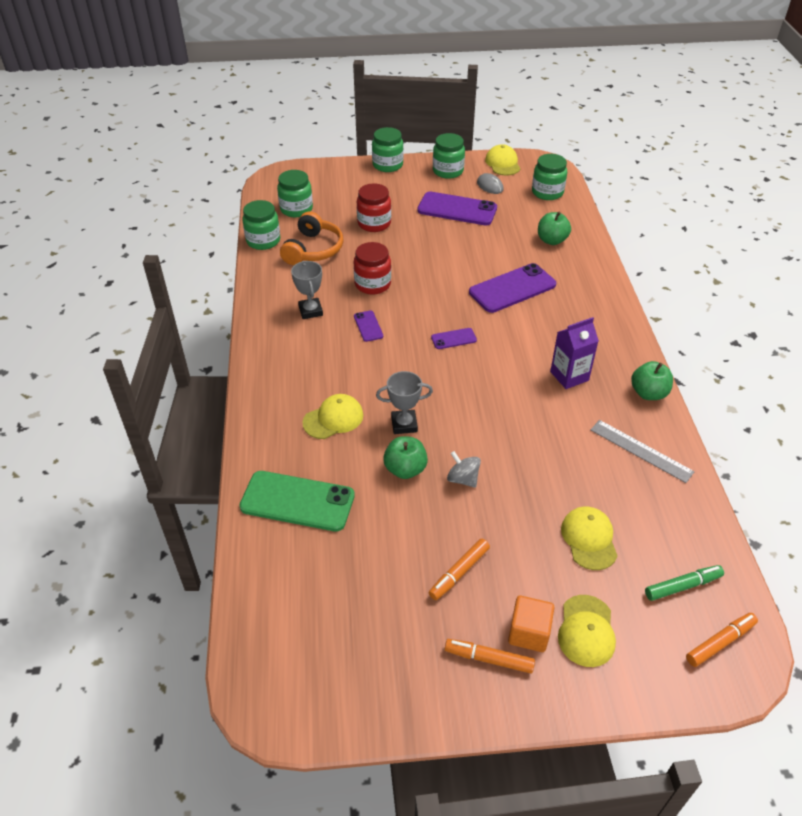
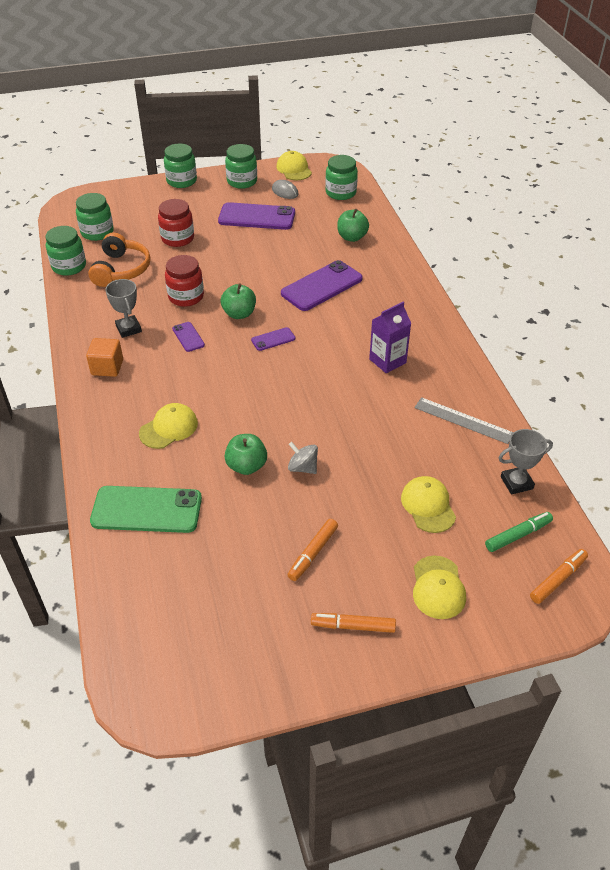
camera: 10 degrees left, 0 degrees up
(404, 424) = (238, 425): grey trophy -> grey trophy (516, 483)
(529, 633) = (386, 597): orange cube -> orange cube (107, 367)
(648, 393) = (462, 368): green apple -> green apple (239, 314)

